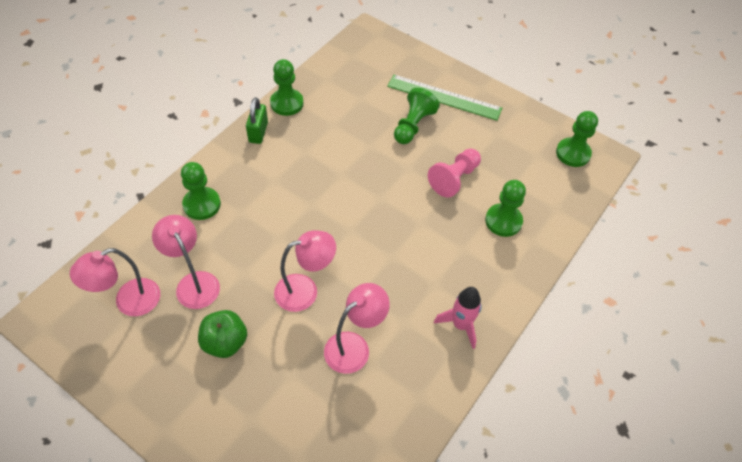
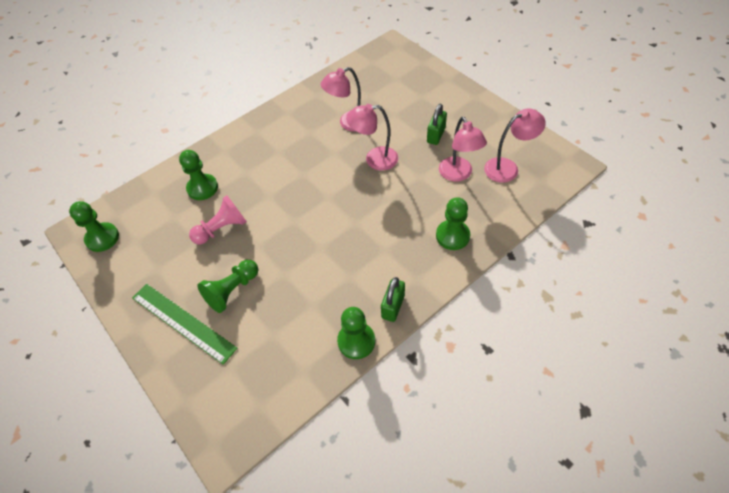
camera: 160 degrees left, 0 degrees up
(225, 342) = (436, 135): green apple -> green padlock
(460, 325) = (273, 126): pink rocket -> none

